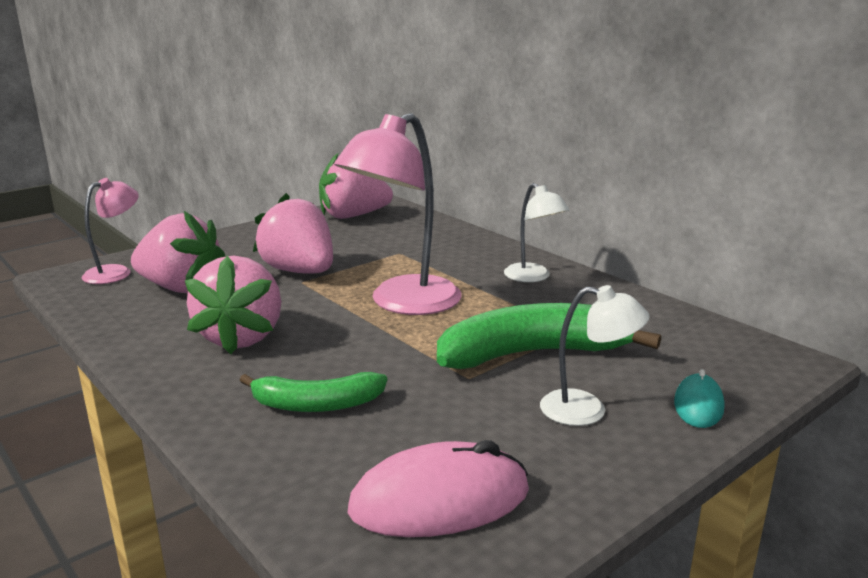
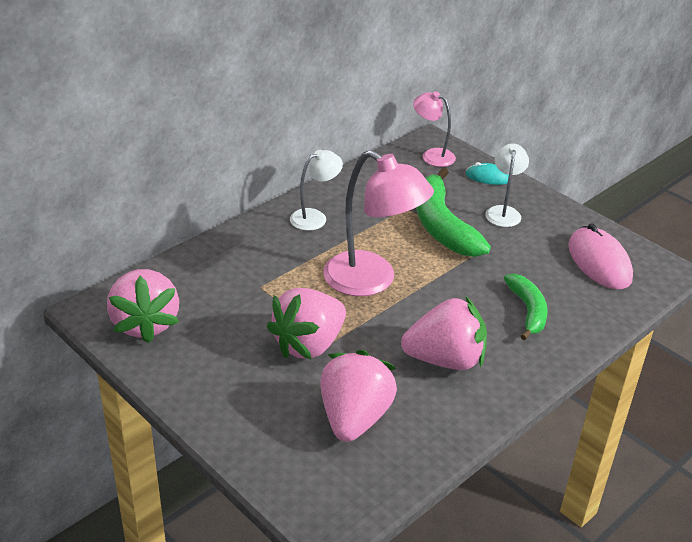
camera: 95 degrees left, 15 degrees up
(116, 272) = (316, 481): pink lamp -> pink lamp (432, 155)

